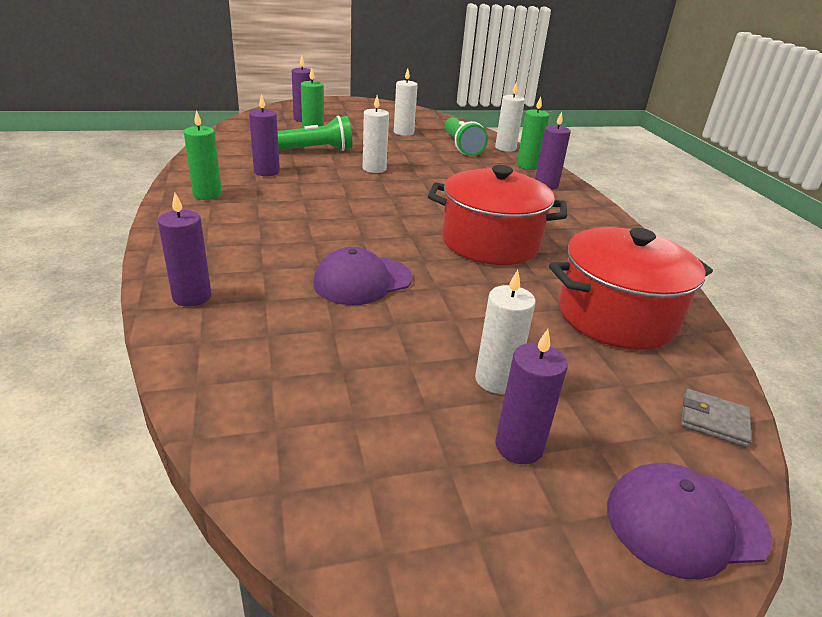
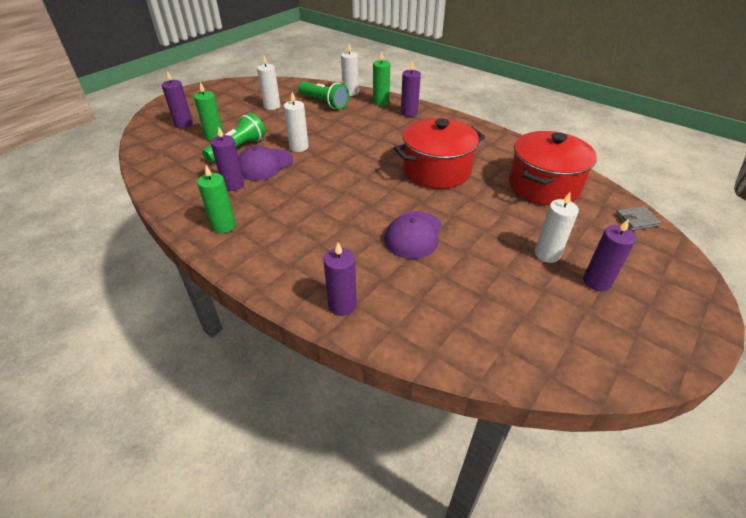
camera: 35 degrees left, 10 degrees up
(685, 521) = (679, 273): purple cap -> purple cap (264, 165)

